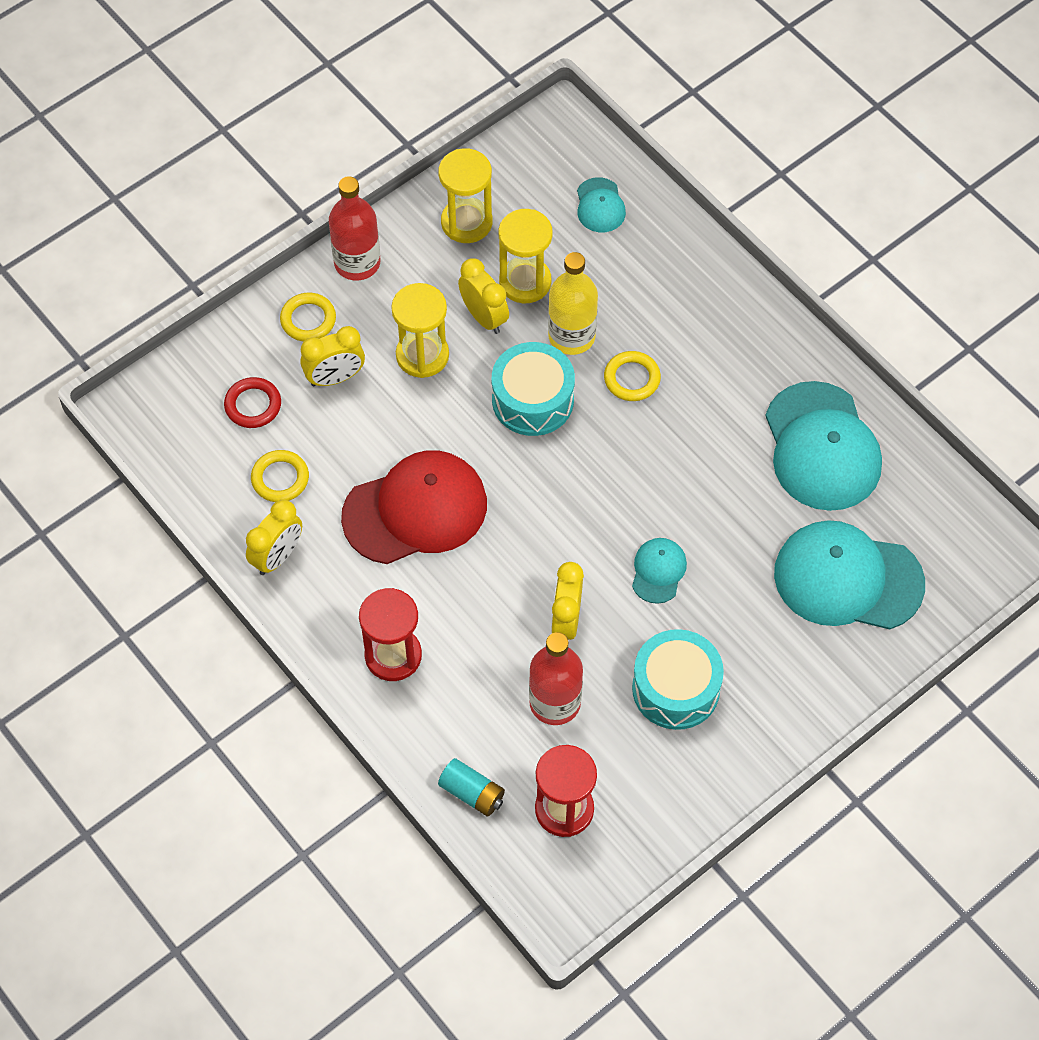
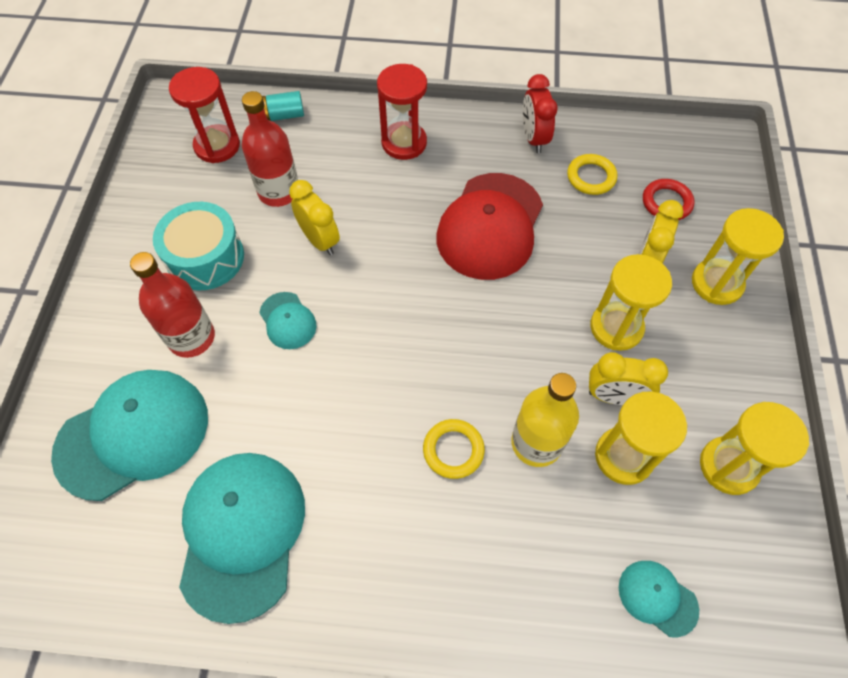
camera: 135 degrees right, 0 degrees up
(277, 556) = (533, 138): yellow clock -> red clock
(308, 320) = (716, 283): yellow ring -> yellow hourglass
(357, 263) = (748, 354): red bottle -> red bottle (191, 337)
(532, 400) = (505, 364): turquoise drum -> none
(822, 447) = (242, 533): turquoise cap -> turquoise cap turned 60 degrees clockwise

